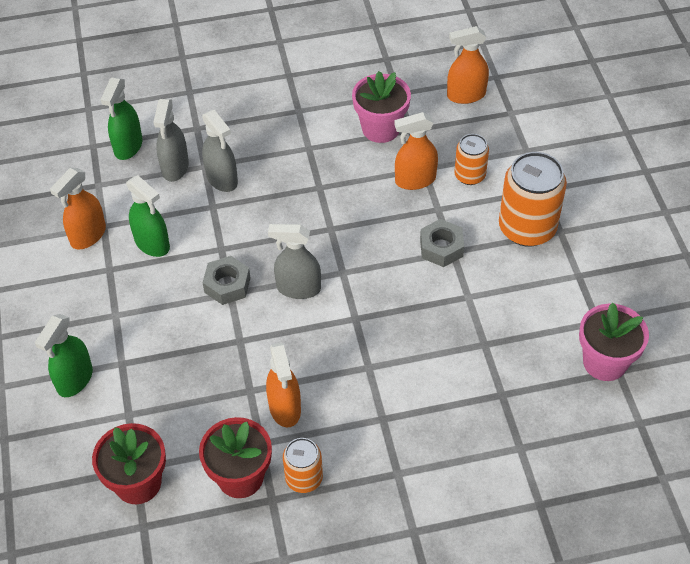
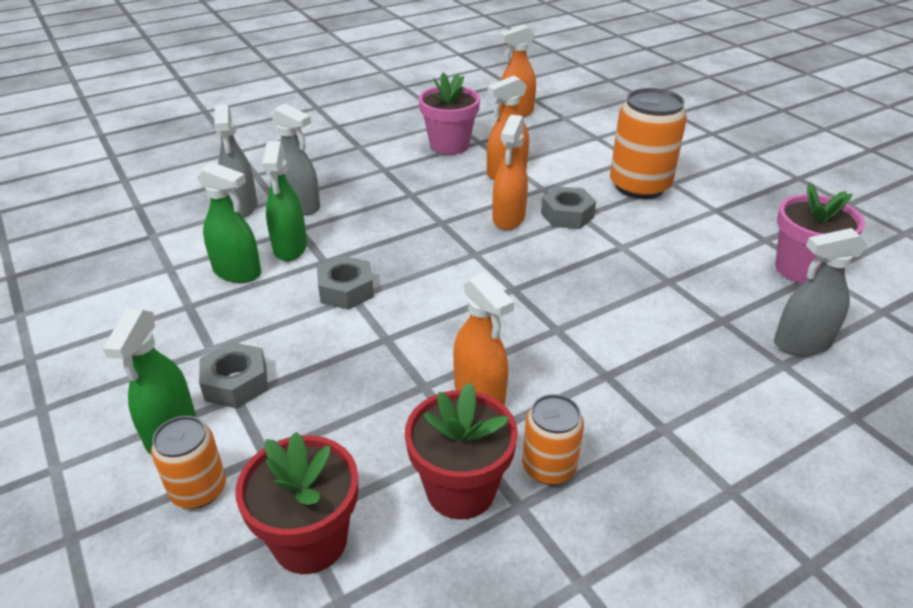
camera: 20 degrees left, 15 degrees down
(88, 235) = (151, 280): orange spray bottle -> orange spray bottle (508, 218)
(125, 351) = (236, 383): none -> grey nut
(128, 146) = (180, 200): green spray bottle -> green spray bottle (290, 248)
(298, 288) = (432, 276): grey spray bottle -> grey spray bottle (801, 343)
(469, 175) = (557, 161): orange can -> orange can (199, 490)

